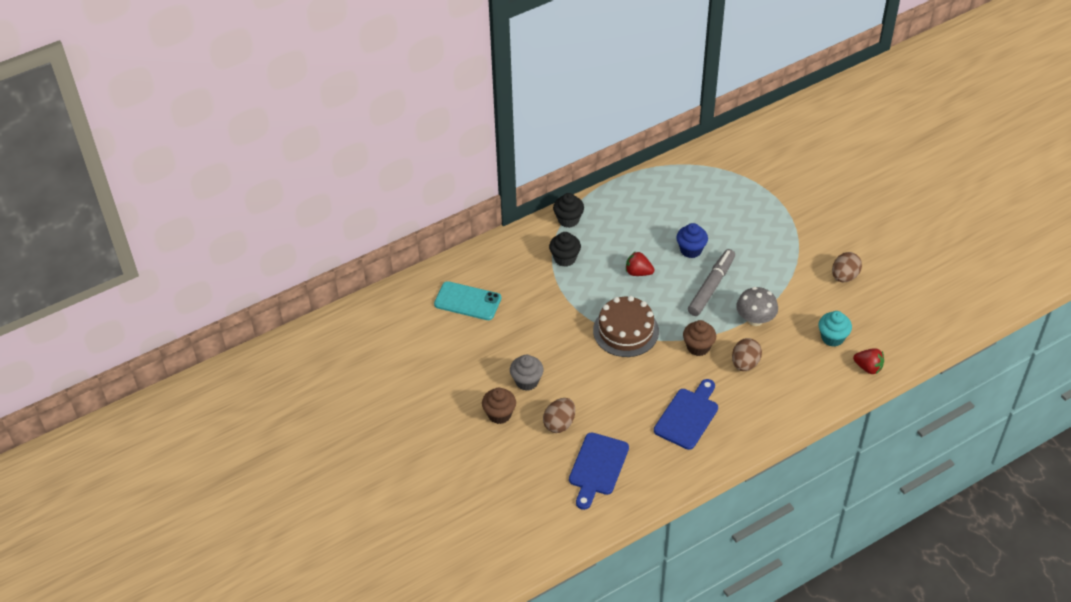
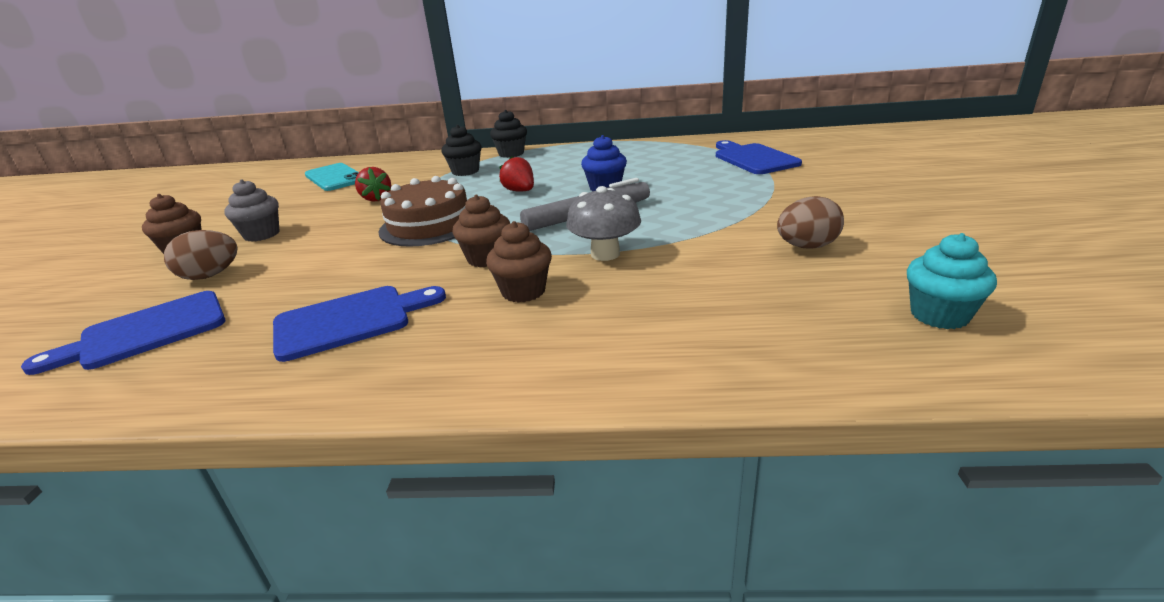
camera: 35 degrees right, 20 degrees down
(745, 363) = (523, 291): brown egg -> brown cupcake
(753, 178) = (753, 158): none -> blue cutting board
(832, 337) = (711, 304): turquoise cupcake -> turquoise cupcake (939, 315)
(868, 367) = (744, 364): red strawberry -> red strawberry (376, 198)

